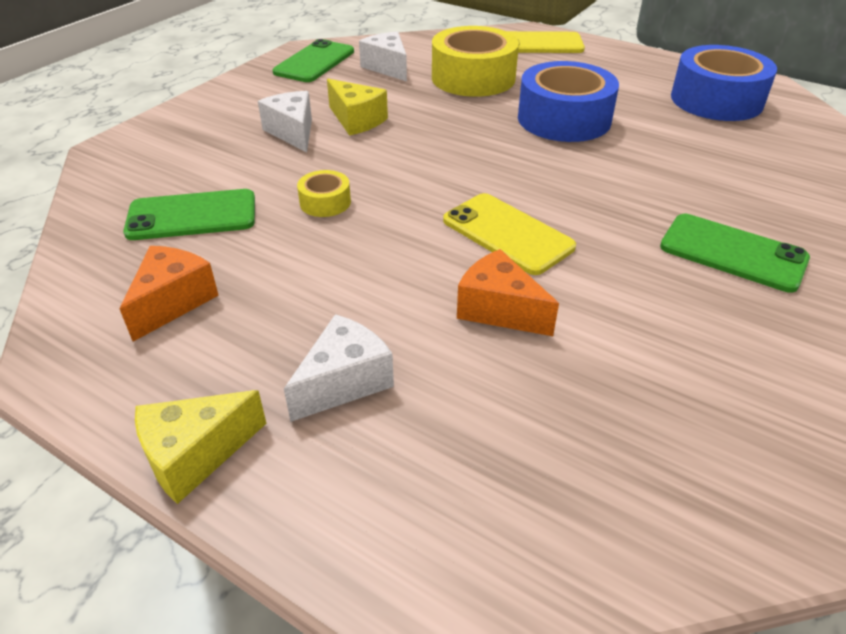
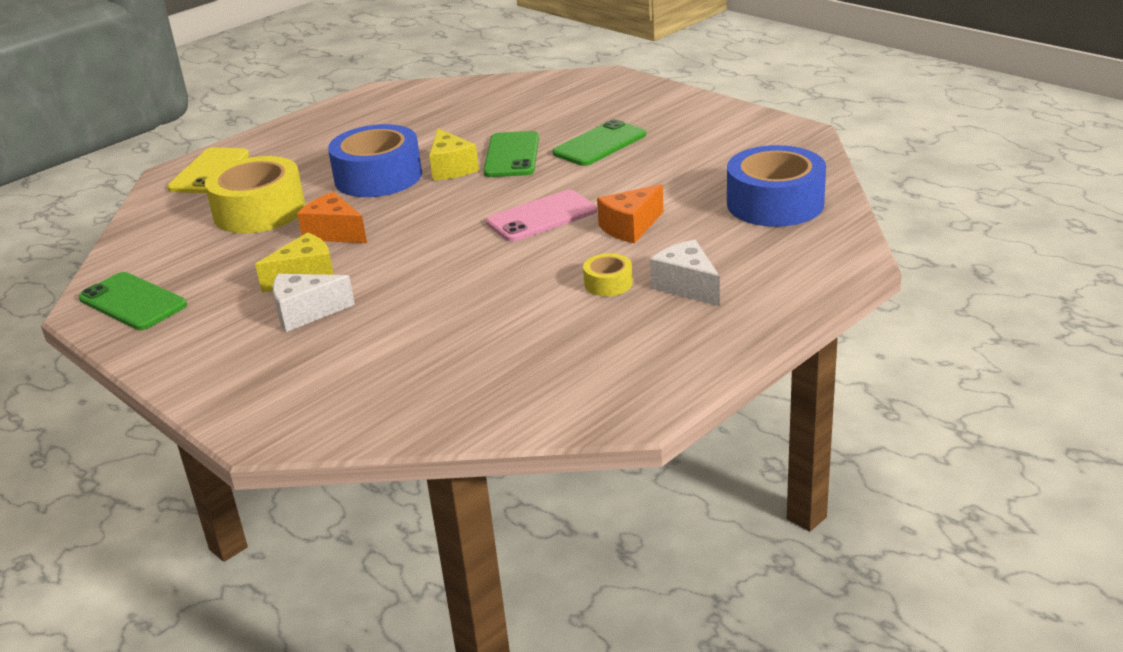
camera: 75 degrees left, 10 degrees down
(173, 302) = (572, 363): orange cheese -> orange cheese (334, 233)
(192, 216) = (440, 364): green phone -> green phone (512, 155)
(195, 455) = (743, 340): yellow cheese -> yellow cheese (451, 168)
(325, 202) = (454, 294): yellow tape -> yellow tape (608, 283)
(387, 67) = (191, 256): white cheese -> none
(507, 234) = (541, 217): yellow phone -> pink phone
(716, 100) = (391, 113): blue tape -> blue tape (775, 203)

